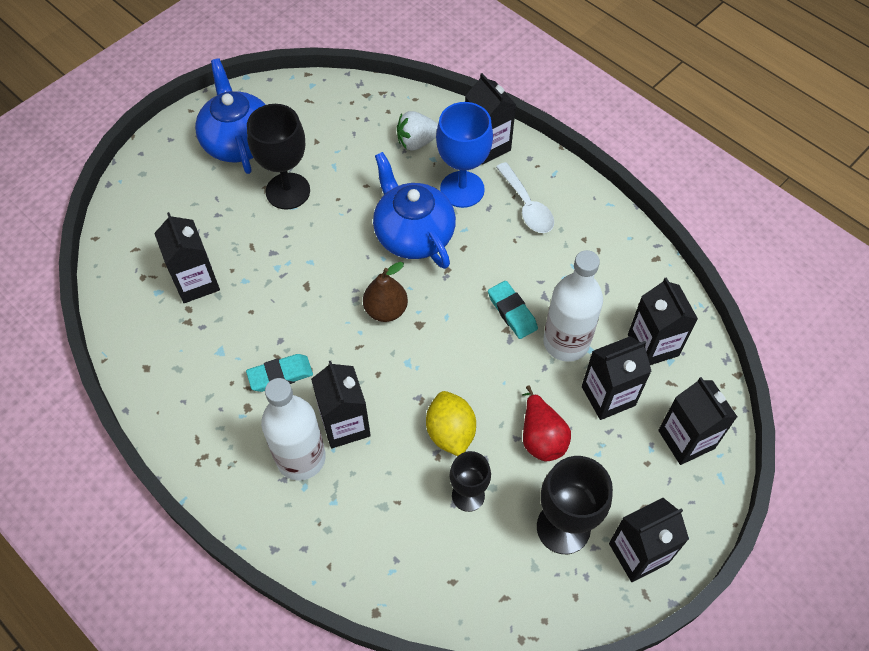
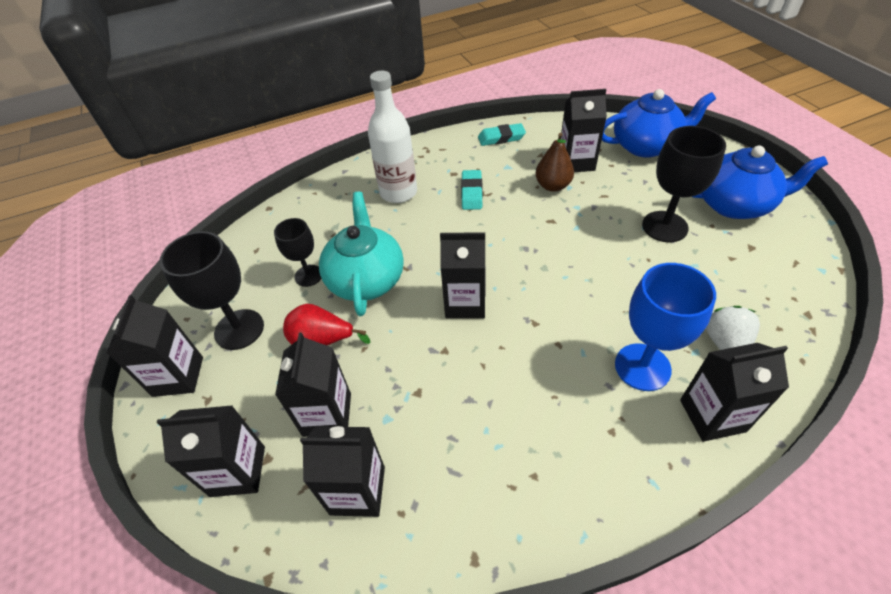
camera: 115 degrees right, 10 degrees down
(345, 424) = (411, 219): black carton -> black carton (465, 303)
(386, 310) = (505, 265): brown pear -> brown pear (552, 186)
(413, 234) = (588, 306): blue teapot -> blue teapot (646, 146)
(450, 432) = (366, 279): yellow lemon -> turquoise teapot
(512, 312) = (462, 362): turquoise eraser -> turquoise eraser (501, 138)
(527, 206) = (602, 427): white spoon -> none
(566, 342) = (405, 399): white bottle -> none

